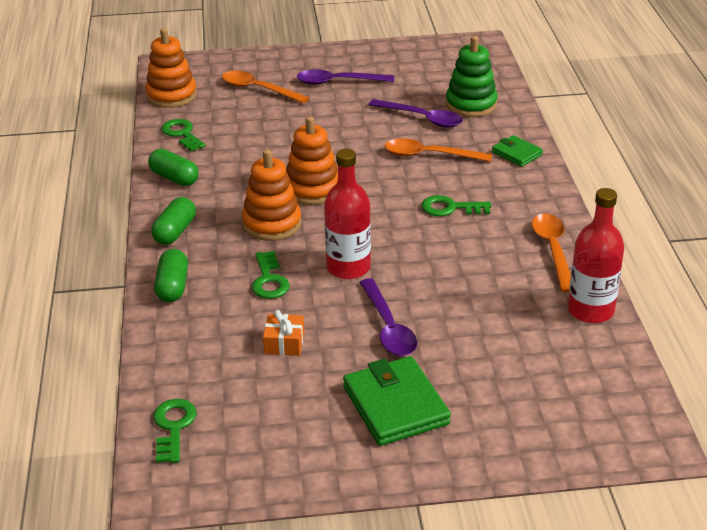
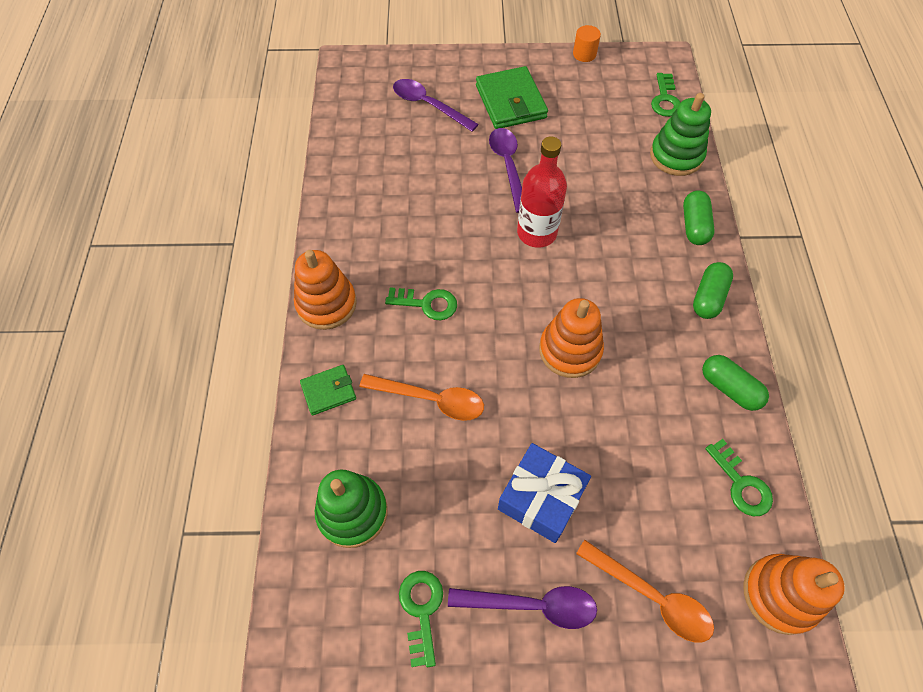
camera: 175 degrees left, 25 degrees up
(176, 355) = (676, 156): none -> green stacking toy
(269, 280) = (608, 224): green key -> green key (421, 610)
(272, 224) = (611, 299): orange stacking toy -> orange stacking toy (326, 304)
(284, 343) = (591, 159): orange gift -> none
(287, 490) = (584, 54): none -> orange cylinder
(334, 118) = (541, 498): none -> blue gift
(422, 118) = (425, 484): purple spoon -> purple spoon (428, 105)
(517, 153) = (329, 391): green wallet -> green wallet turned 75 degrees counterclockwise
(553, 250) = (346, 236): orange spoon -> none
(590, 310) = (341, 167): red bottle -> none

